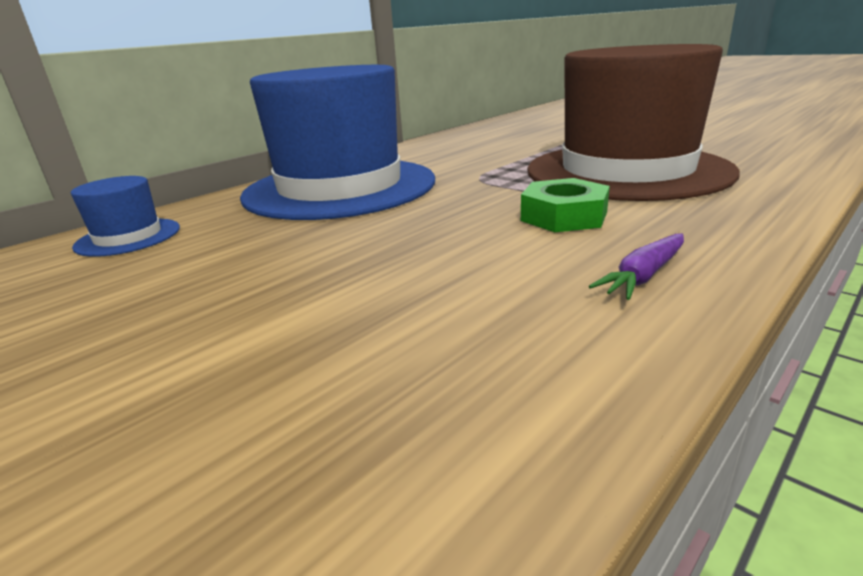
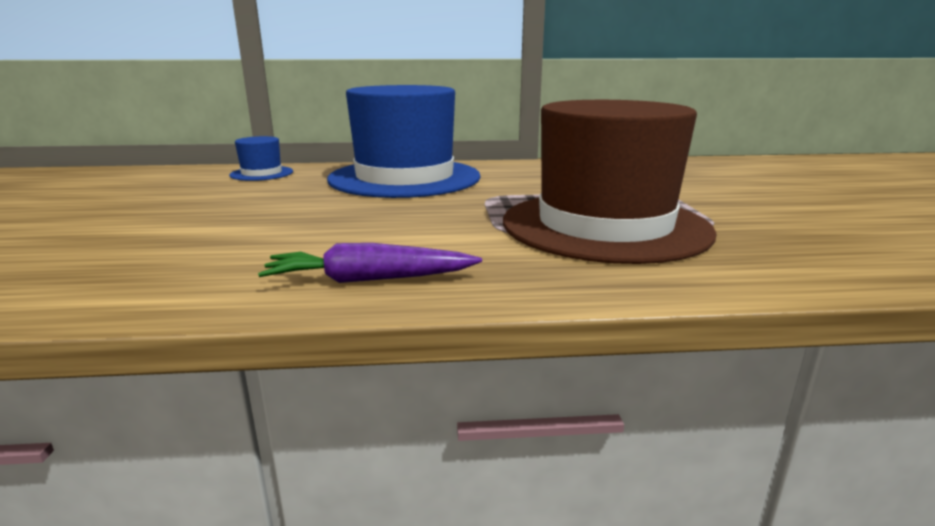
camera: 40 degrees right, 5 degrees down
(563, 216) = (450, 236): green nut -> none
(643, 275) = (369, 279): purple carrot -> purple carrot, size x1.55

